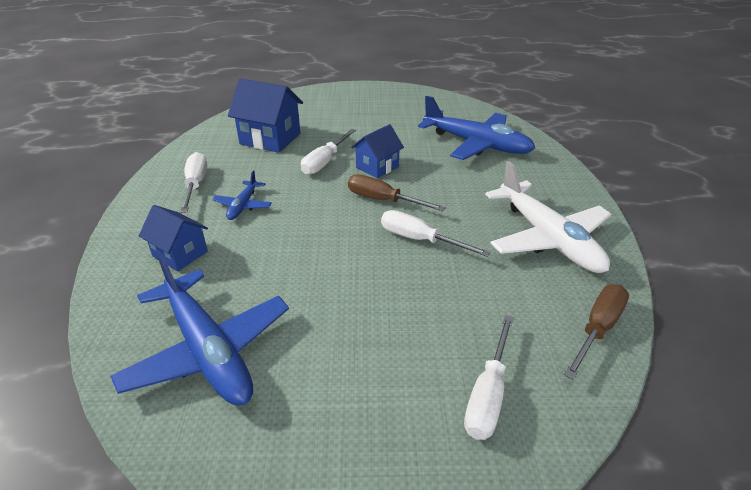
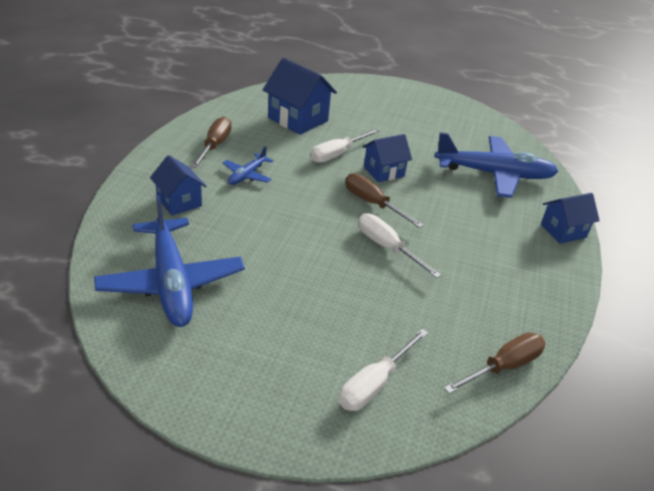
camera: 15 degrees right, 0 degrees up
(195, 184) = (214, 146): white screwdriver -> brown screwdriver
(476, 144) = (494, 174): blue plane -> blue plane turned 45 degrees counterclockwise
(547, 238) = (508, 279): white plane -> none
(564, 178) = (563, 231): none -> blue house

